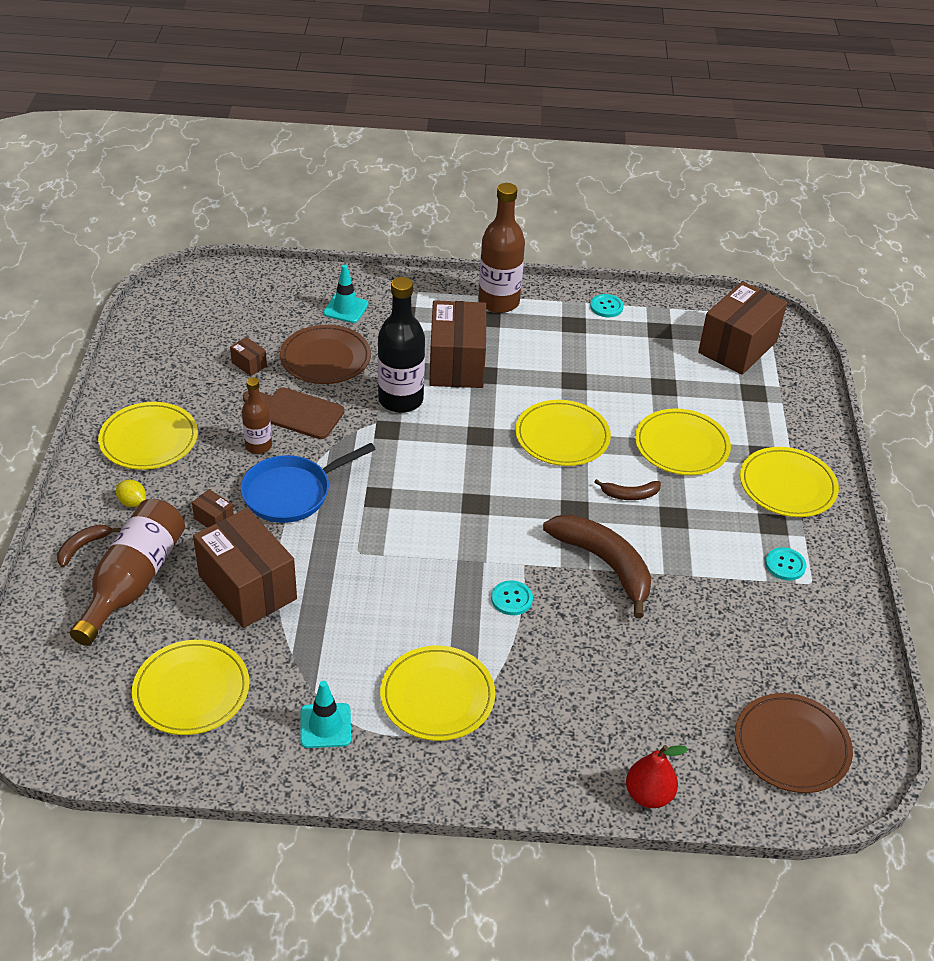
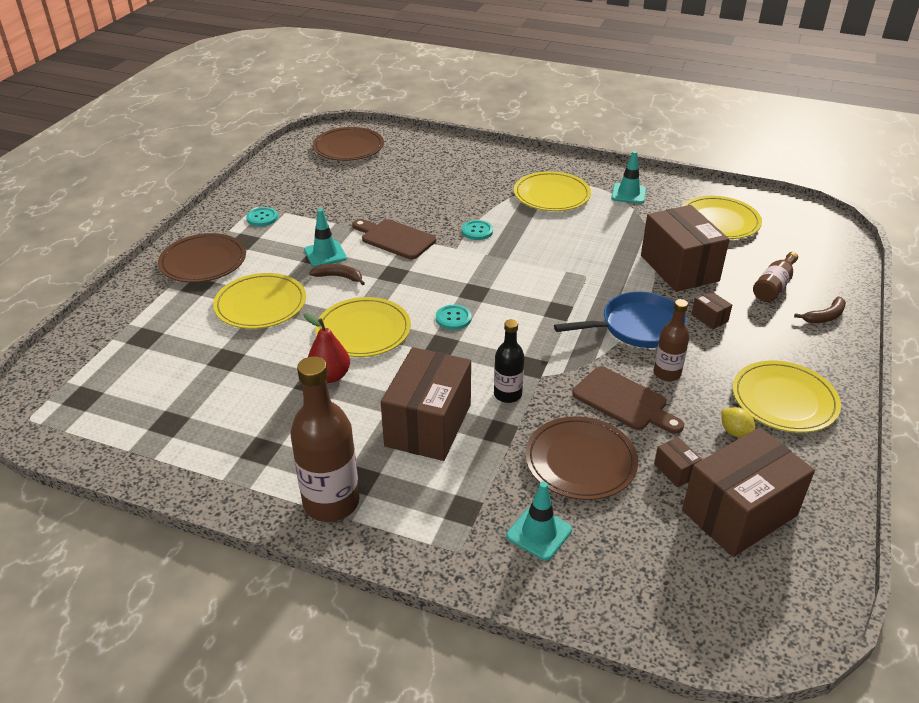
camera: 160 degrees left, 5 degrees down
(132, 502) = (788, 343): yellow lemon -> yellow lemon (735, 432)
(133, 581) = (774, 286): brown bottle -> brown bottle, size x0.57
(400, 400) = (507, 394): black bottle -> black bottle, size x0.57
(604, 564) = (395, 238): brown banana -> brown cutting board
(606, 307) = (202, 468): turquoise button -> turquoise button (453, 318)
(648, 795) = (446, 144): red pear -> red pear (330, 376)
(667, 523) = (325, 254): none -> turquoise traffic cone
(737, 347) = (106, 386): brown box -> brown box (739, 513)
(787, 486) = (203, 262): yellow plate -> brown plate

